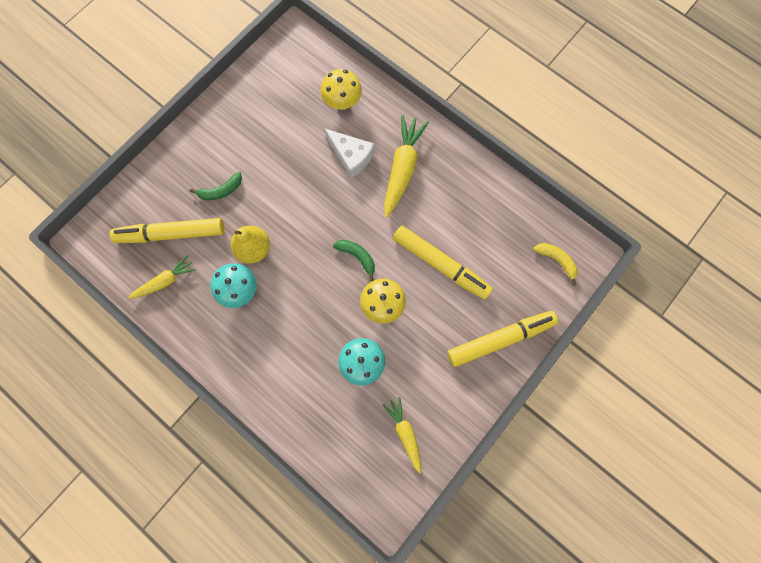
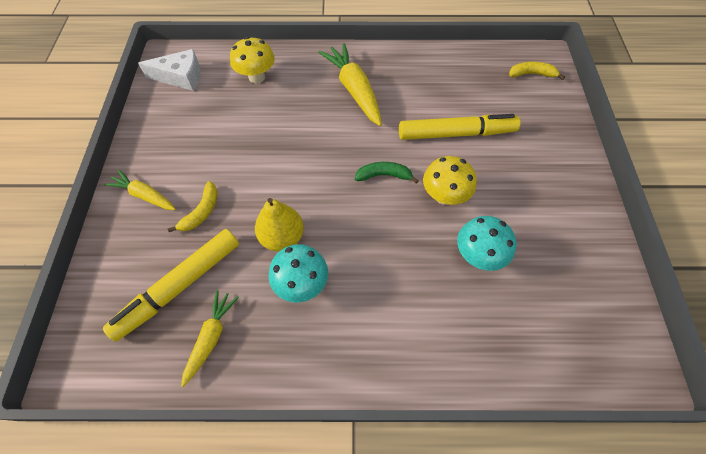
camera: 40 degrees left, 15 degrees down
(221, 191) = (202, 212): green banana -> yellow banana
(351, 156) = (302, 108): white cheese -> white cheese (180, 77)
(405, 433) = (576, 284): yellow carrot -> yellow carrot (145, 195)
(500, 339) = (558, 152): yellow marker -> none

